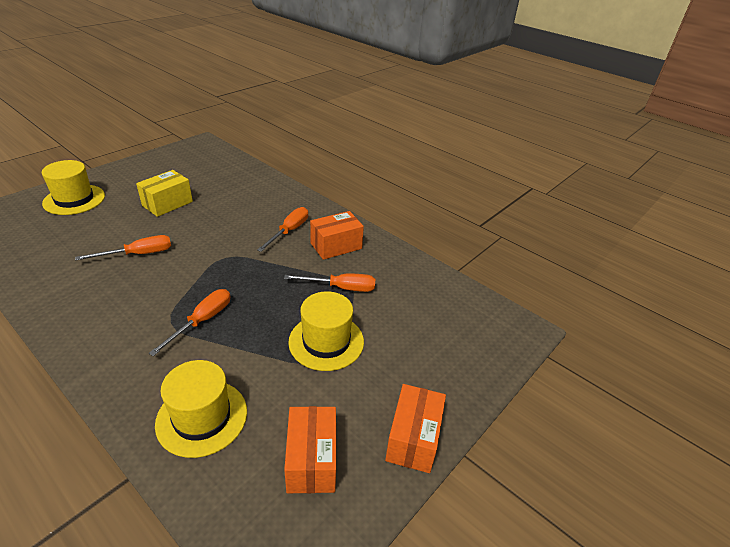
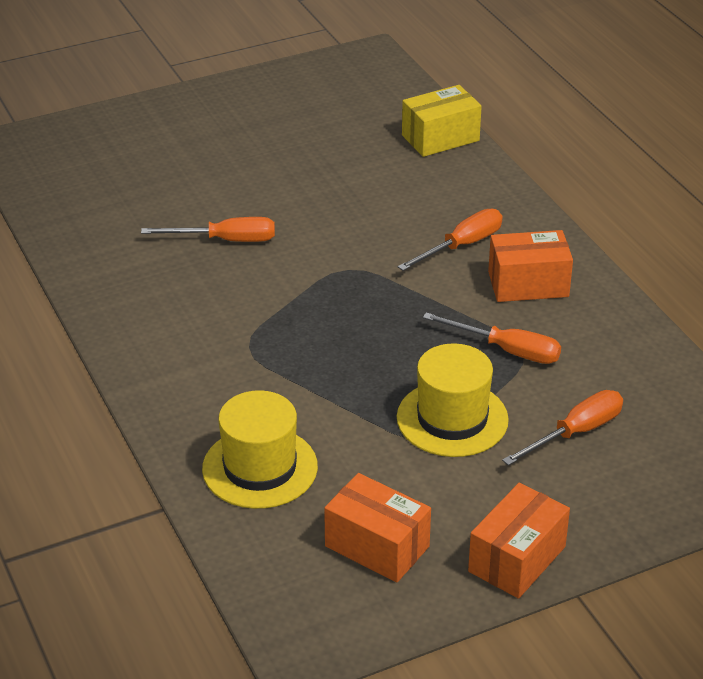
camera: 25 degrees right, 0 degrees up
(74, 199) = (150, 135): yellow hat -> none
(167, 204) = (285, 165): yellow box -> yellow box (440, 138)
(202, 321) = (291, 353): orange screwdriver -> orange screwdriver (575, 433)
(312, 460) = (377, 546): orange box -> orange box turned 75 degrees counterclockwise

